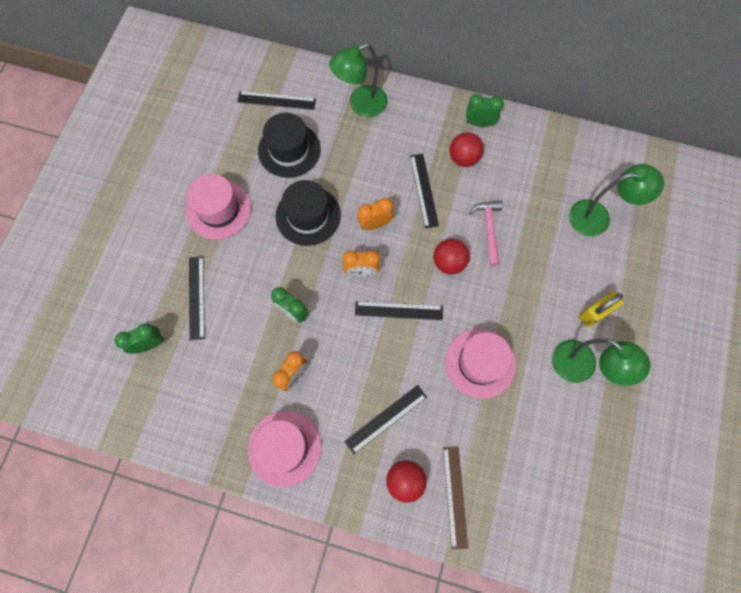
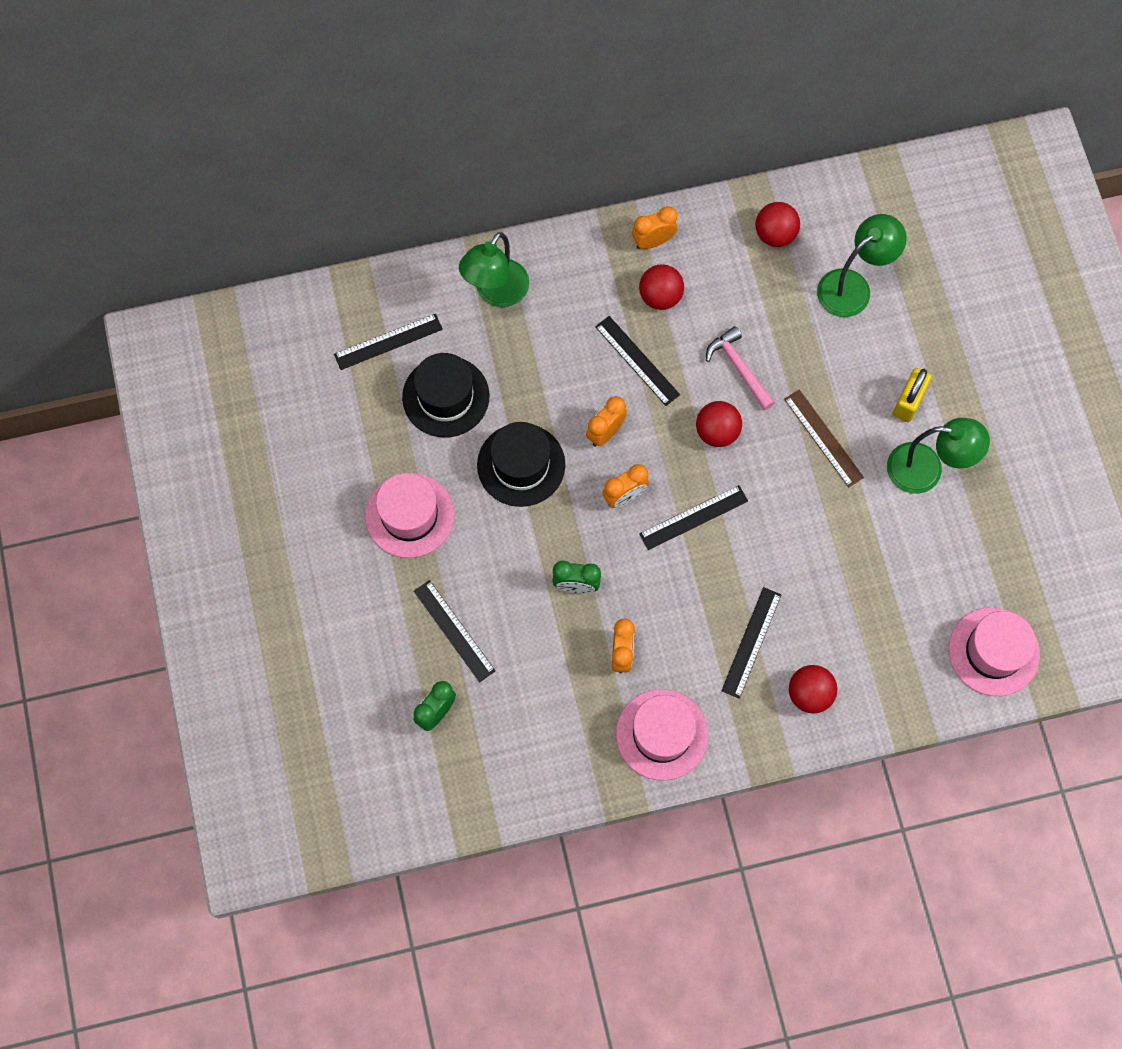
camera: 30 degrees left, 0 degrees up
(455, 496) = (870, 679): brown ruler -> brown ruler (823, 438)
(479, 123) = (653, 241): green clock -> orange clock
(480, 363) = (816, 526): pink hat -> pink hat (993, 651)
(563, 158) = (775, 234): none -> red ball

